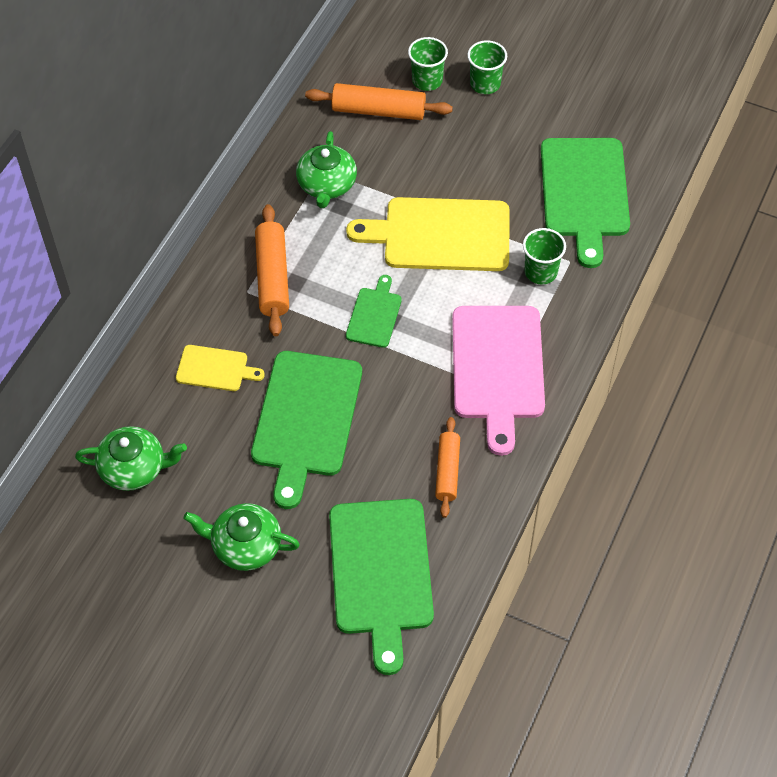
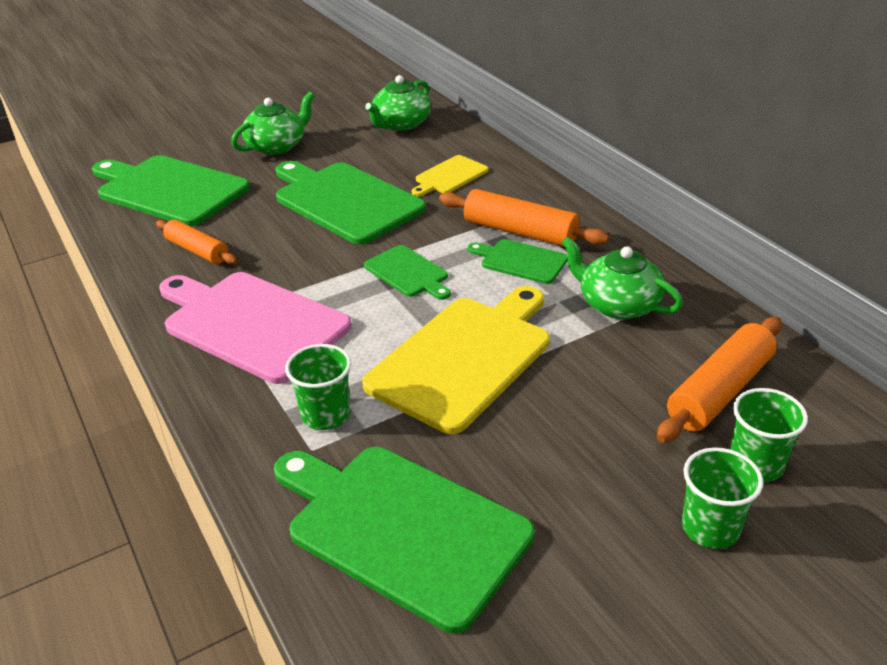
camera: 125 degrees right, 20 degrees down
(312, 258) = (520, 261): none -> green cutting board

